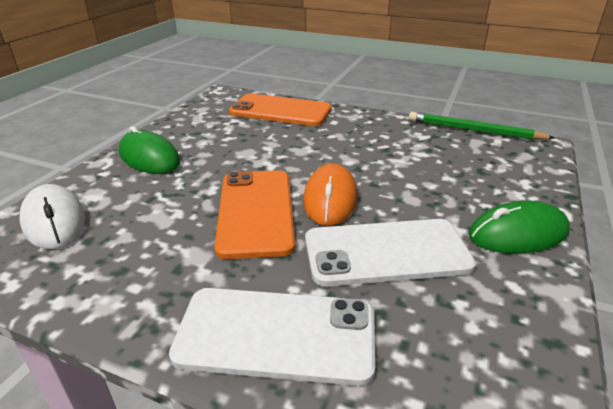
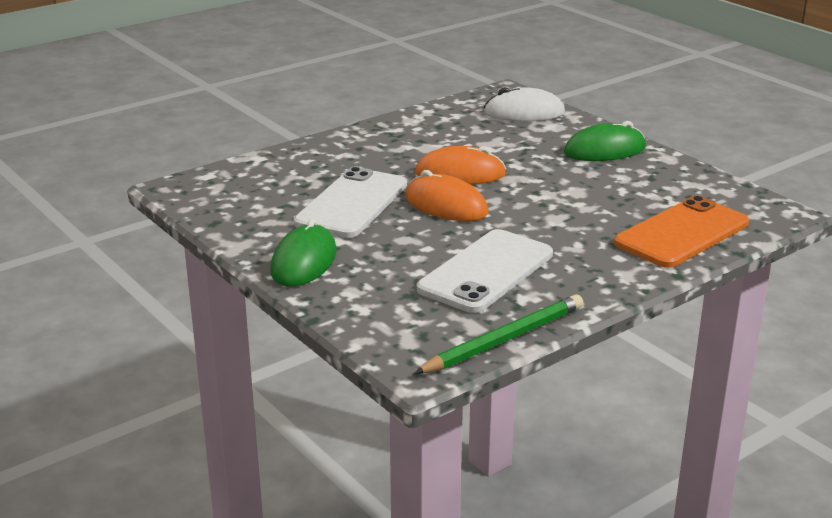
camera: 120 degrees right, 5 degrees down
(256, 212) = (460, 174): orange phone -> orange mouse
(276, 335) = (328, 154): white phone -> white phone (486, 271)

